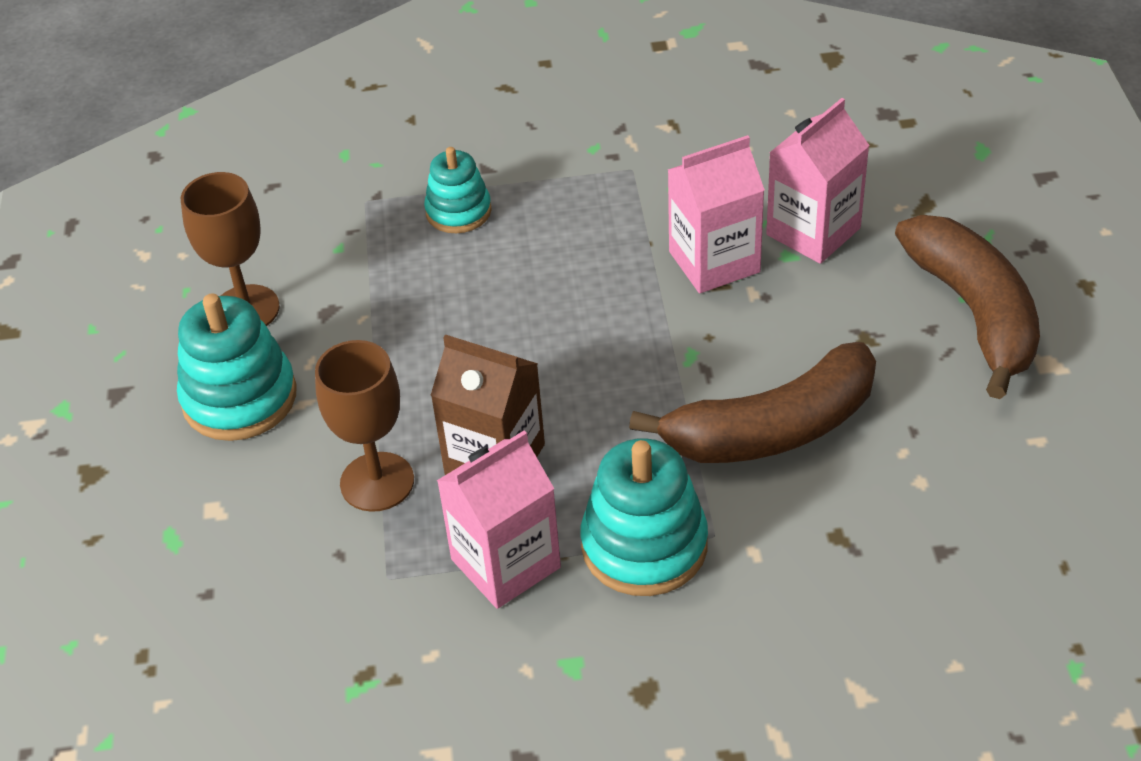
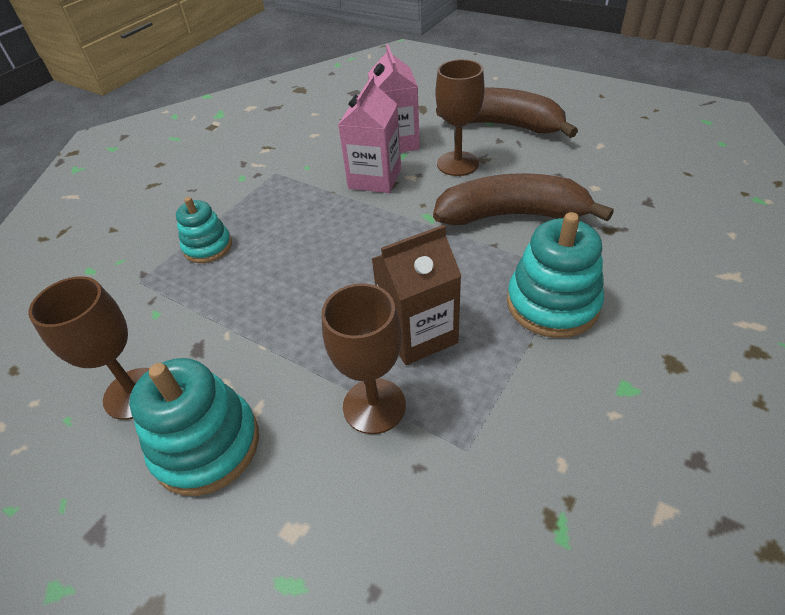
camera: 50 degrees left, 0 degrees up
(505, 563) = (511, 375): pink carton -> none
(772, 429) = (512, 215): brown banana -> brown banana turned 105 degrees counterclockwise
(828, 319) = (457, 164): none -> brown goblet

